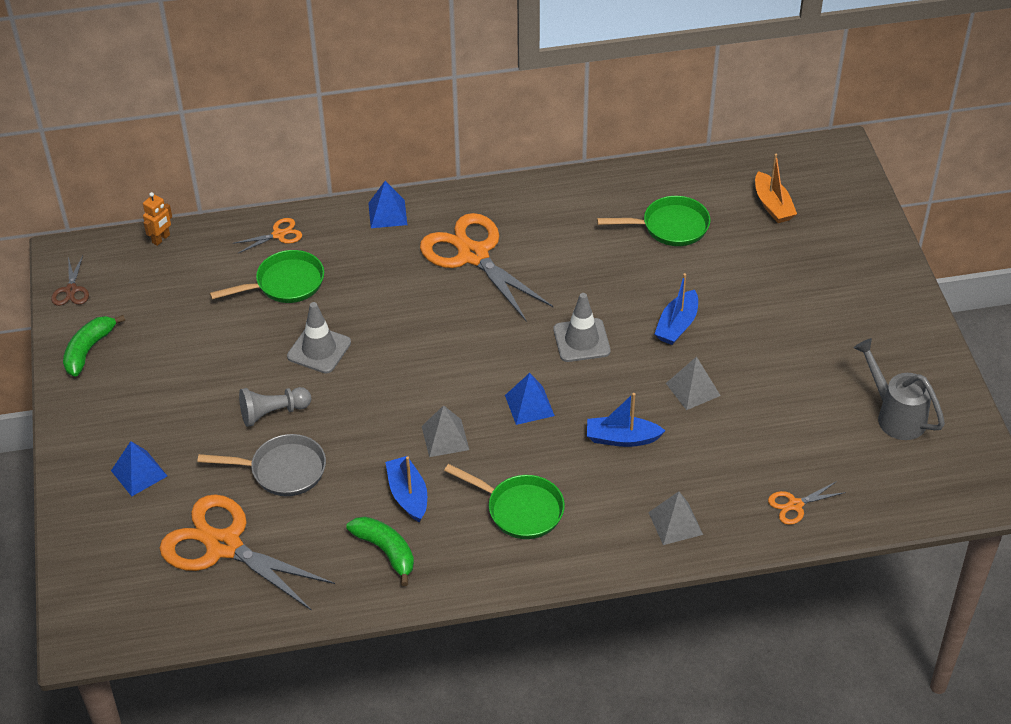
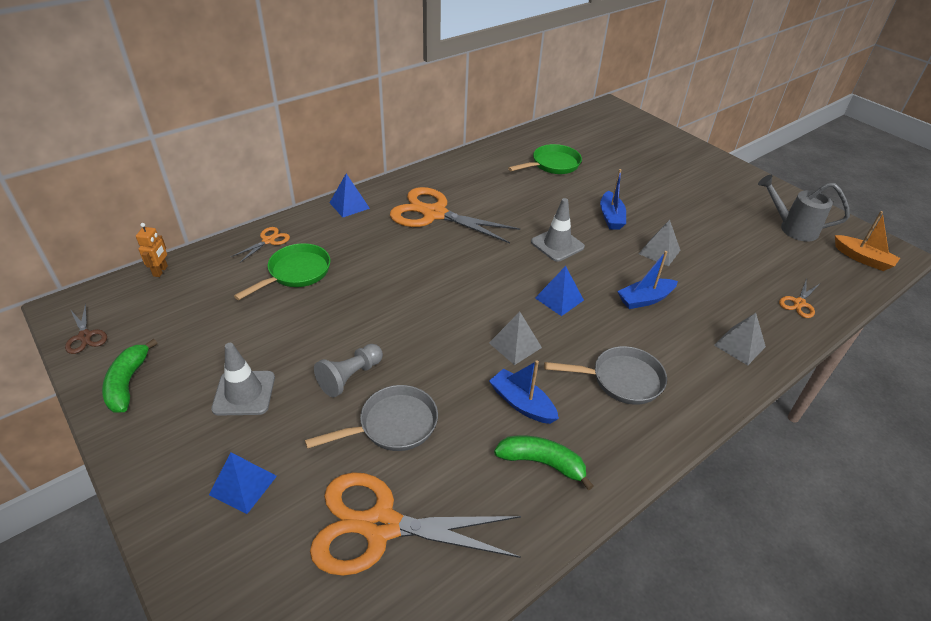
camera: 30 degrees left, 5 degrees down
(319, 349) = (358, 312): grey traffic cone -> grey traffic cone (244, 393)
(520, 510) = (621, 380): green pan -> grey pan
(772, 205) = (602, 139): orange boat -> orange boat (862, 259)

